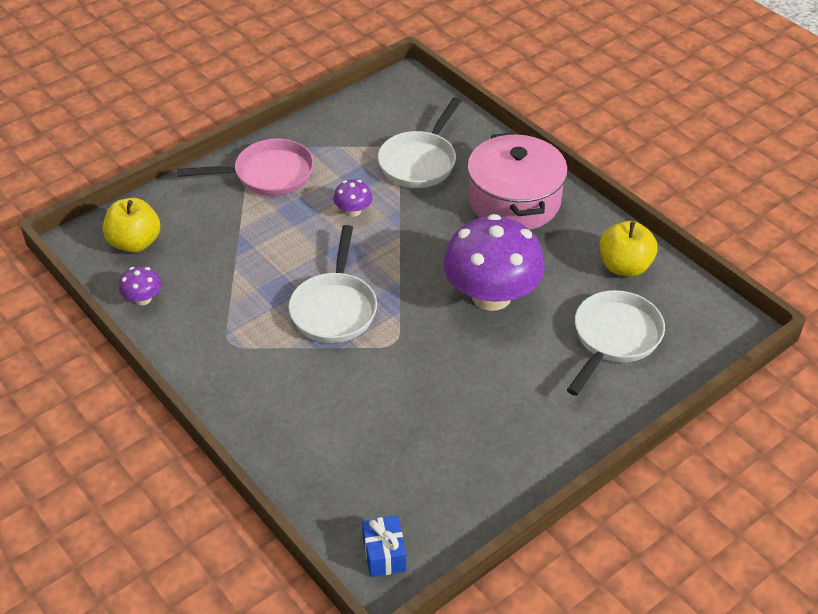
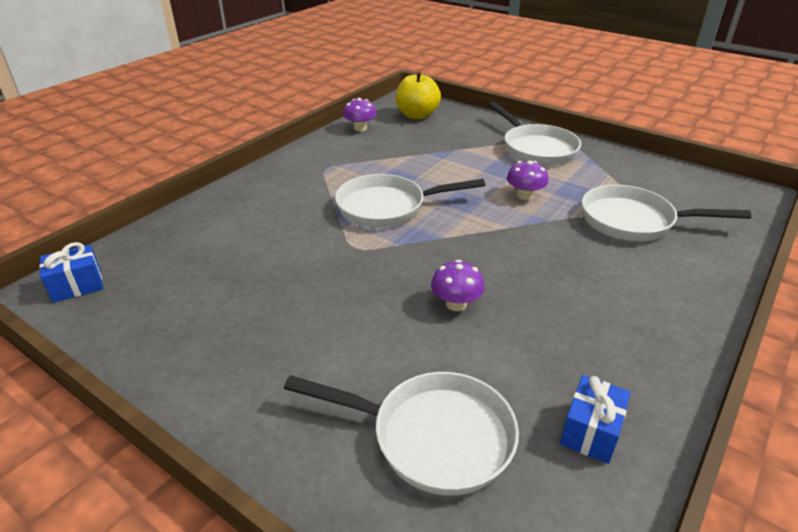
camera: 75 degrees right, 10 degrees down
(268, 175) = (536, 148): pink pan -> white pan
(491, 296) = (456, 304): purple mushroom -> purple mushroom, size x0.42
(514, 201) = (634, 299): pink pot -> none
(624, 266) = (590, 431): yellow apple -> blue gift

